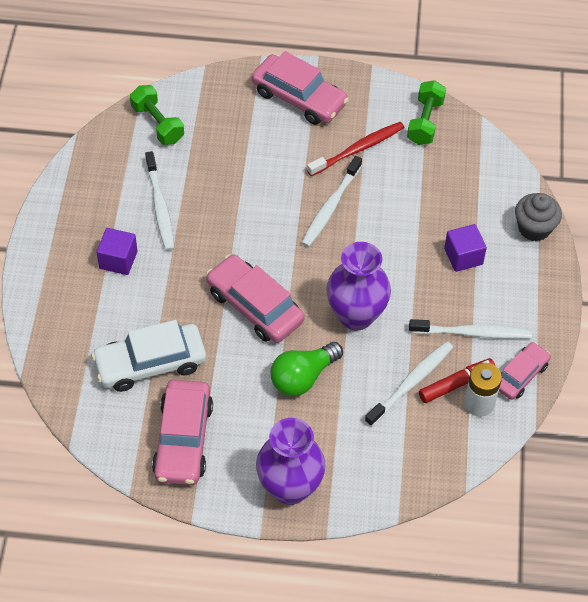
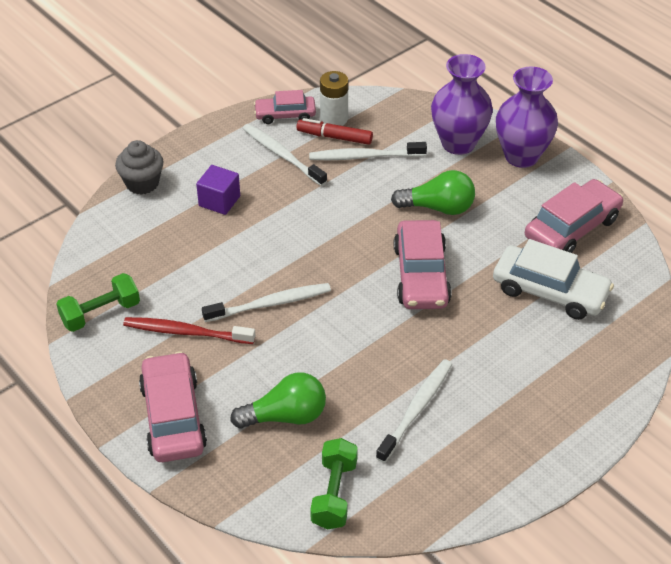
camera: 135 degrees left, 10 degrees down
(118, 260) = (501, 389): purple cube -> none
(235, 145) = (286, 416): none -> green light bulb
(356, 315) = (350, 218): purple vase -> purple vase (458, 143)

